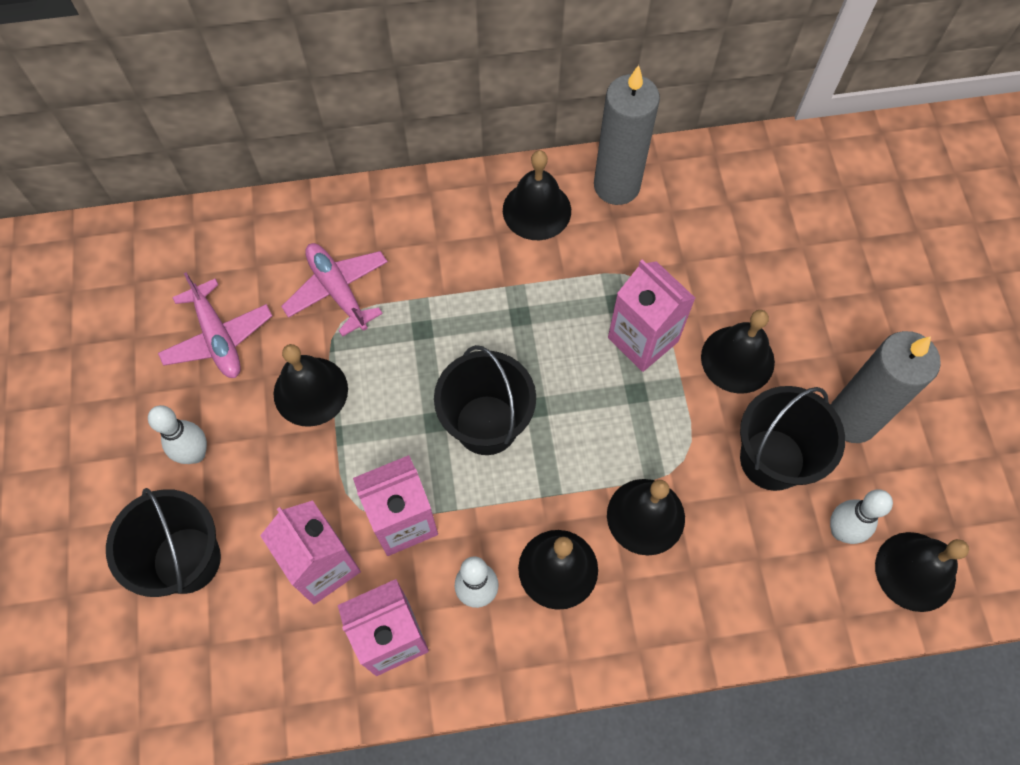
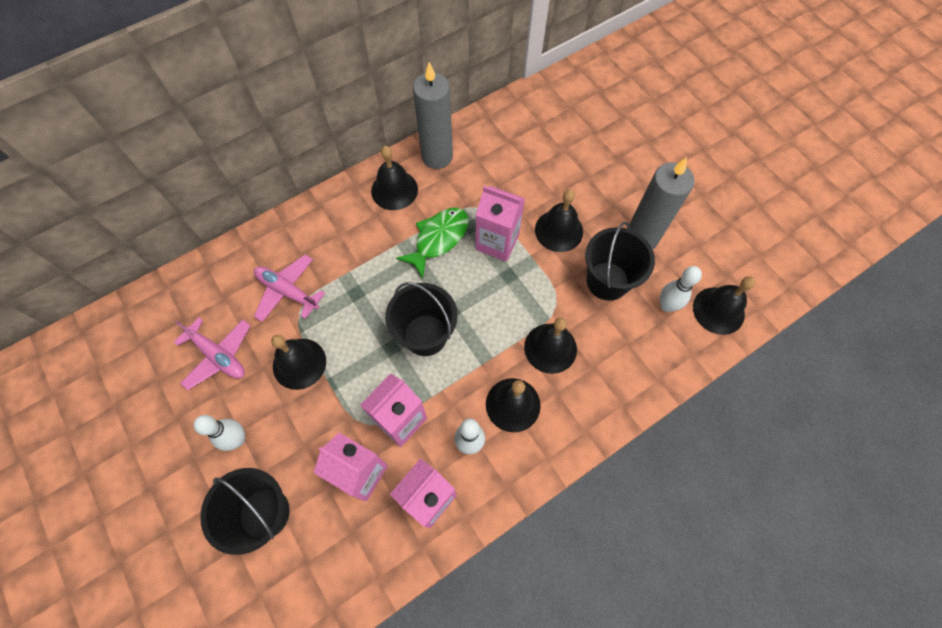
camera: 25 degrees left, 0 degrees up
(564, 302) = (438, 239): none -> green fish

